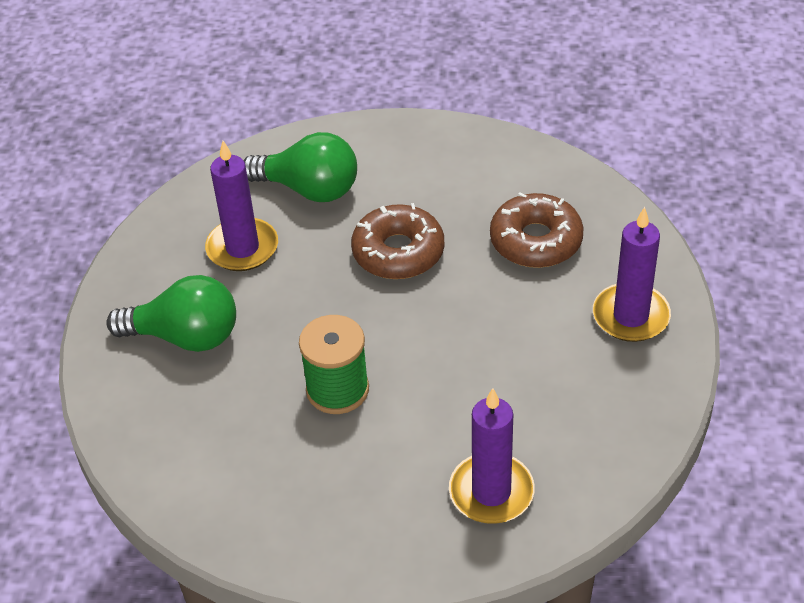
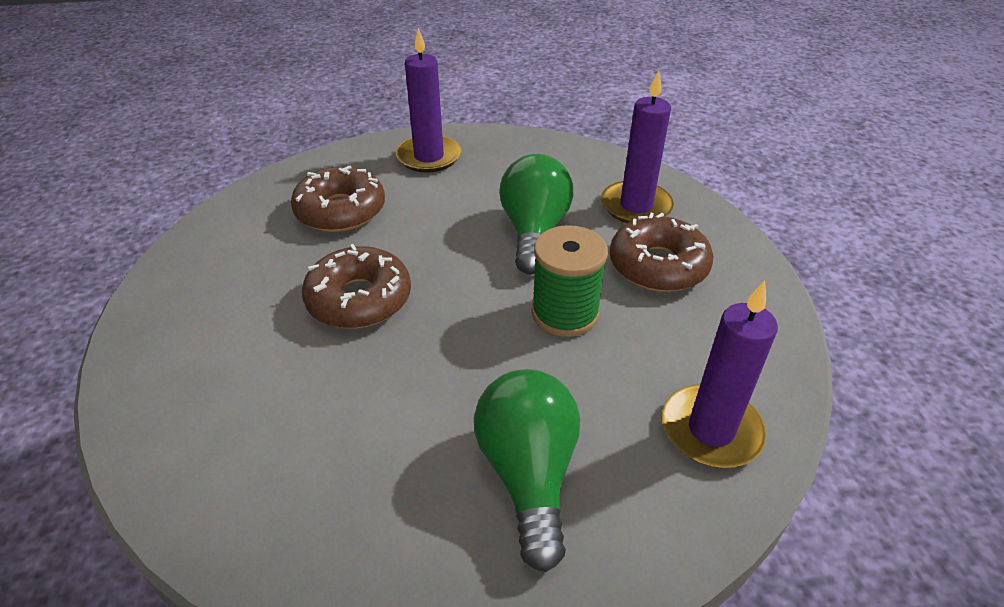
camera: 105 degrees left, 5 degrees down
(242, 248) = (356, 449): purple candle -> purple candle (711, 430)
(309, 189) = (241, 399): green light bulb -> green light bulb (534, 232)
(382, 481) = (658, 266): none -> brown donut

